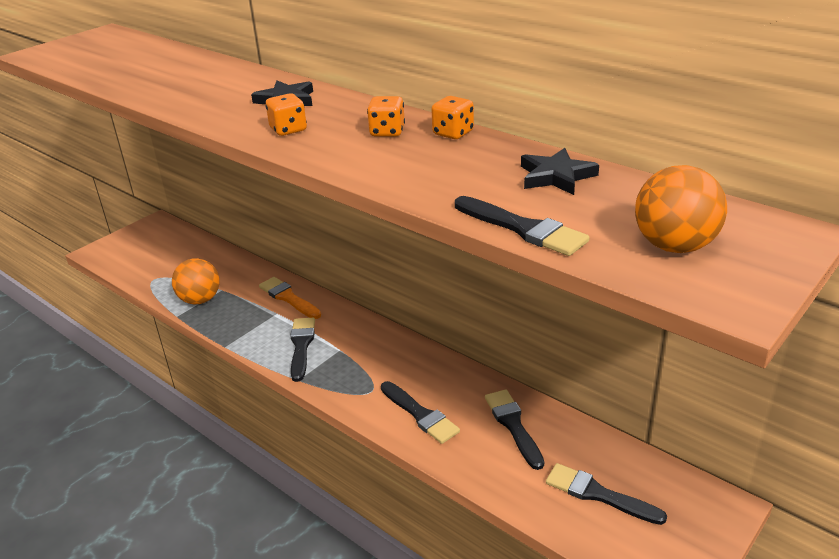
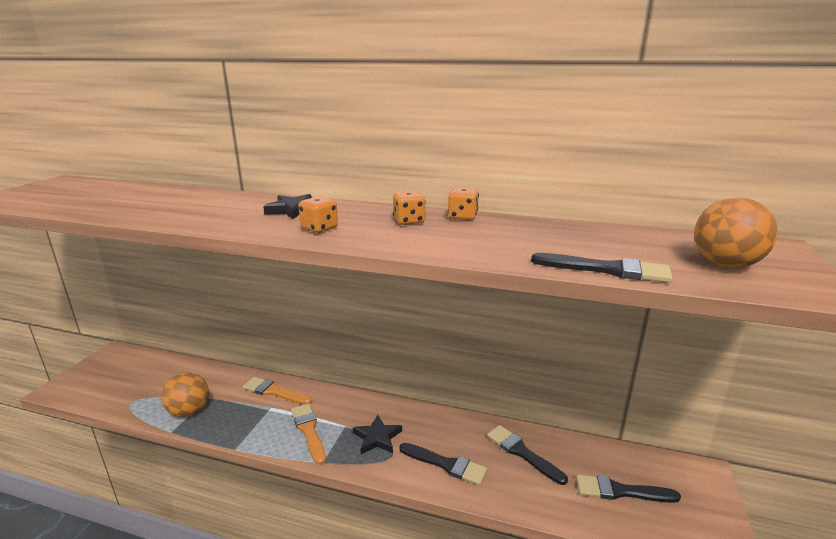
camera: 25 degrees left, 10 degrees down
(301, 346) = (308, 430): black brush -> orange brush
(556, 176) = (577, 234): black star -> black star (377, 438)

